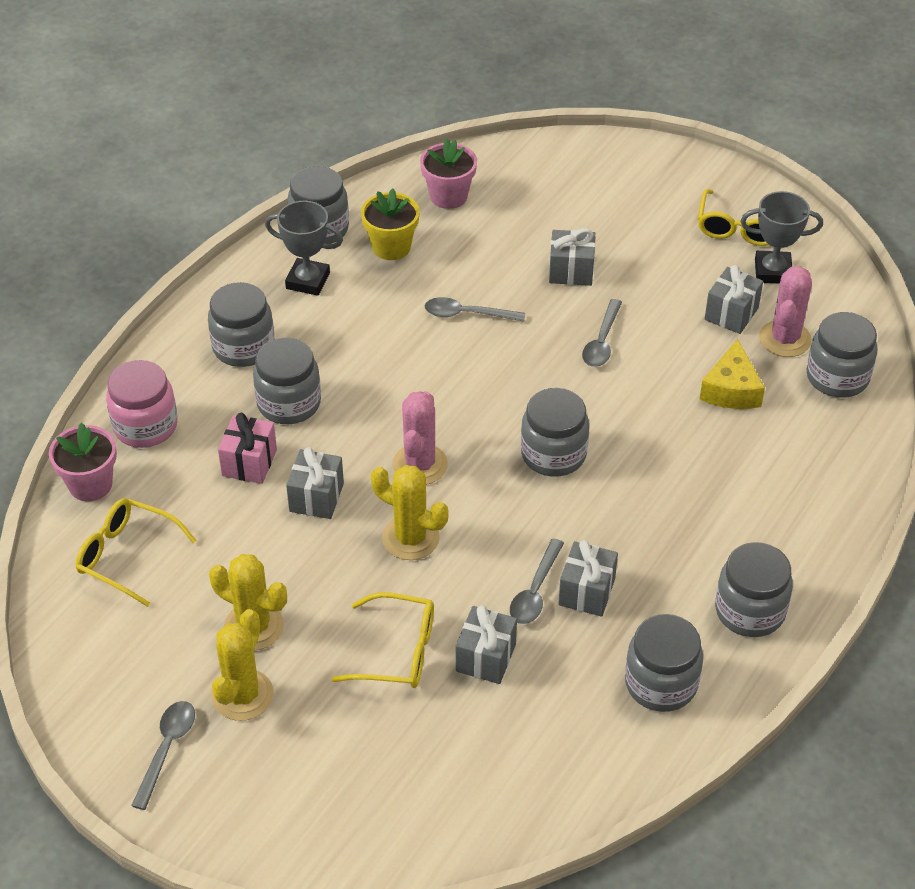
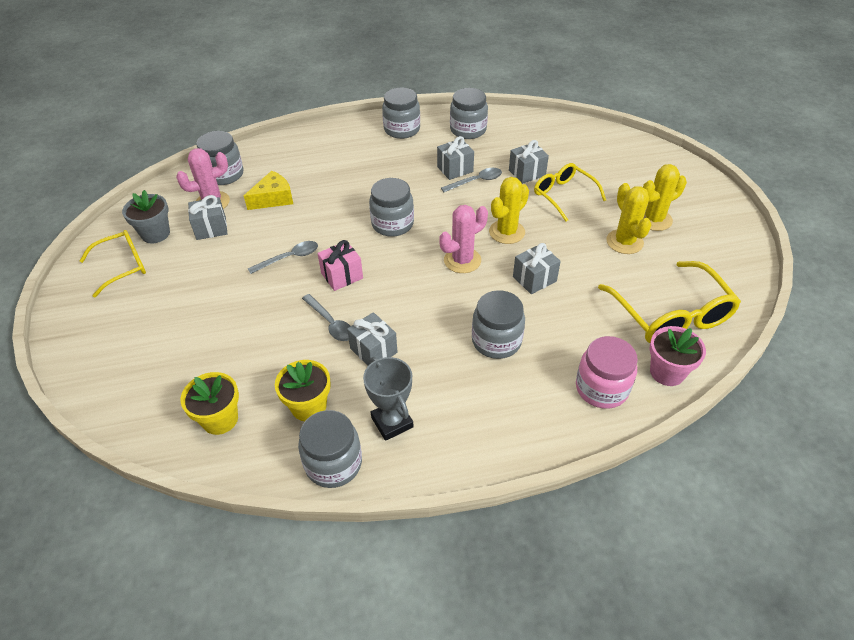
camera: 135 degrees left, 0 degrees up
(126, 556) = (671, 315): yellow glasses -> yellow glasses, size x1.55
(167, 749) = (708, 220): grey spoon -> none
(243, 347) = (487, 401): grey jar -> none
(249, 462) = (554, 321): pink gift -> pink gift (342, 276)
(410, 538) = (507, 232): yellow cactus -> yellow cactus turned 60 degrees clockwise
(448, 196) = (220, 419): pink flower pot -> yellow flower pot
(571, 271) = (240, 307): grey gift -> grey gift (373, 350)
(772, 271) = (155, 234): grey trophy -> grey flower pot

